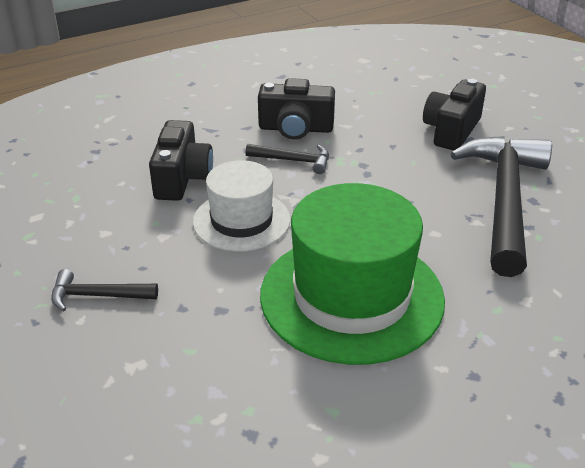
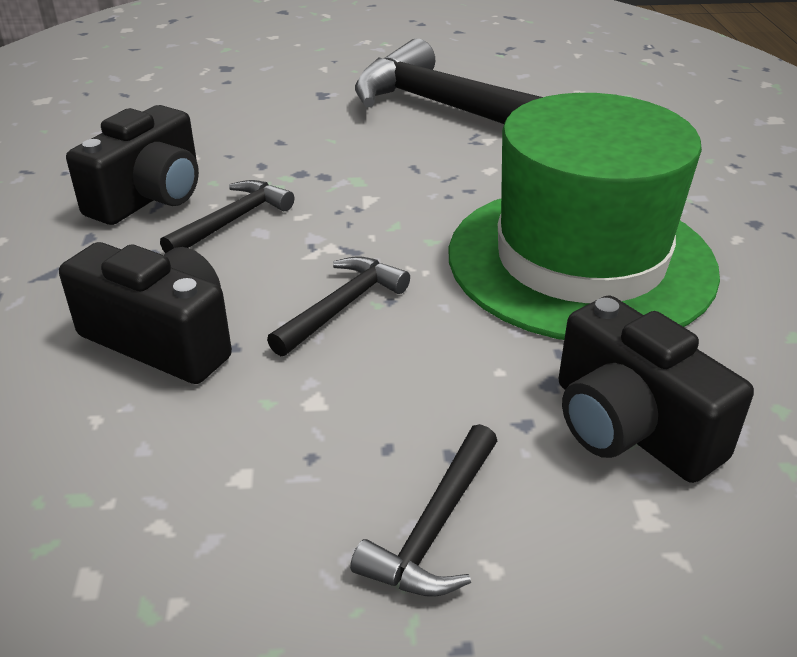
camera: 65 degrees left, 0 degrees up
(241, 221) = (342, 306): white hat -> black hammer
(451, 130) = (291, 98): black camera -> black camera (630, 427)

